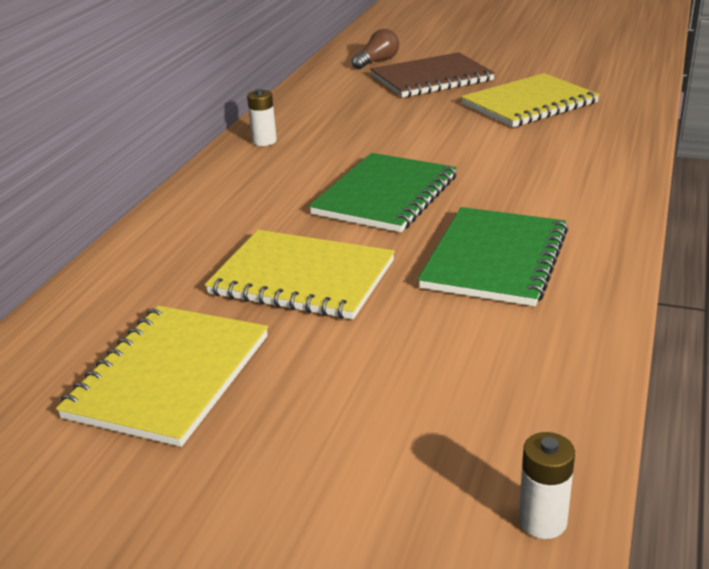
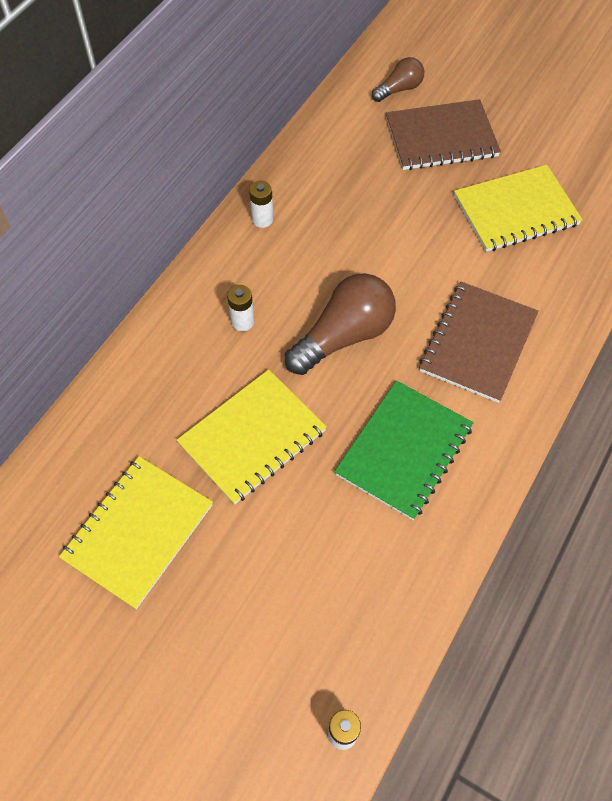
camera: 10 degrees right, 30 degrees up
(263, 203) = (242, 321): none -> white battery
(302, 277) = (252, 437): yellow notebook -> yellow notebook turned 75 degrees counterclockwise
(385, 195) = (344, 336): green notebook -> brown light bulb
(538, 179) = (478, 343): none -> brown notebook

